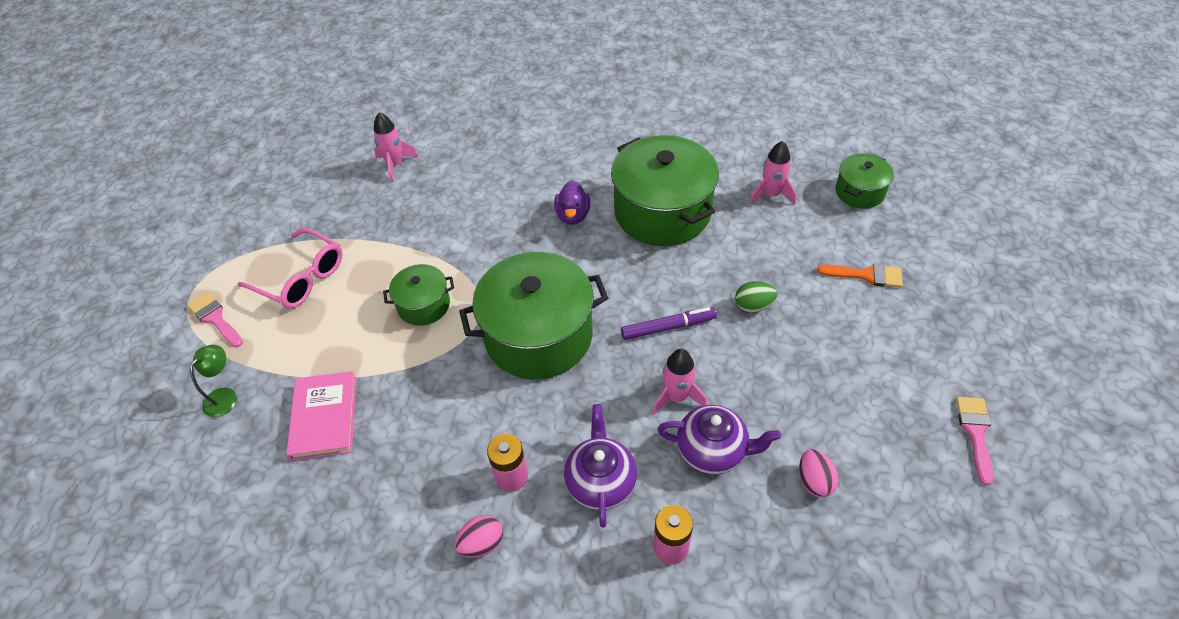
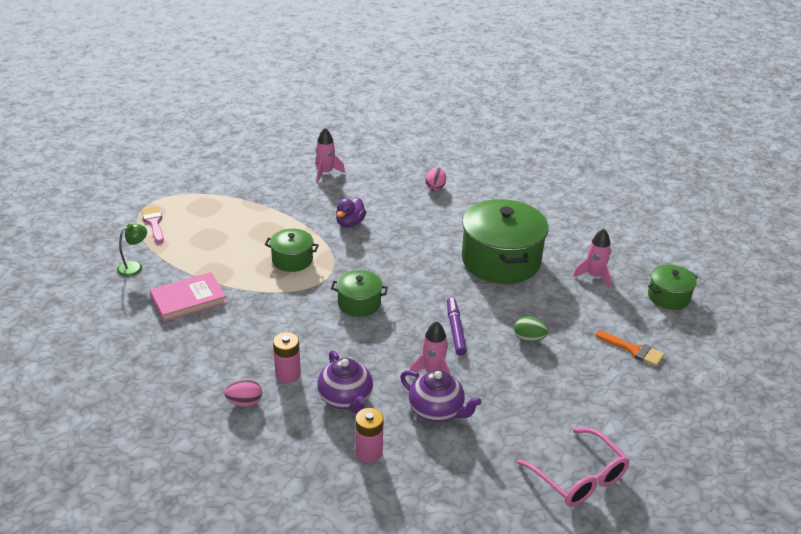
camera: 20 degrees right, 15 degrees down
(301, 278) = (221, 218): pink glasses -> pink glasses (579, 478)
(324, 417) = (188, 299): pink book -> pink book turned 45 degrees clockwise
(538, 335) = (359, 303): green pot -> green pot, size x0.51
(573, 215) = (432, 241): purple duck -> purple duck (350, 223)
(601, 482) = (346, 399): purple teapot -> purple teapot turned 135 degrees clockwise
(668, 327) = (455, 330): purple marker -> purple marker turned 105 degrees counterclockwise
(814, 481) = (499, 455): pink egg -> pink egg (435, 187)
(975, 433) = (647, 473): pink brush -> none

